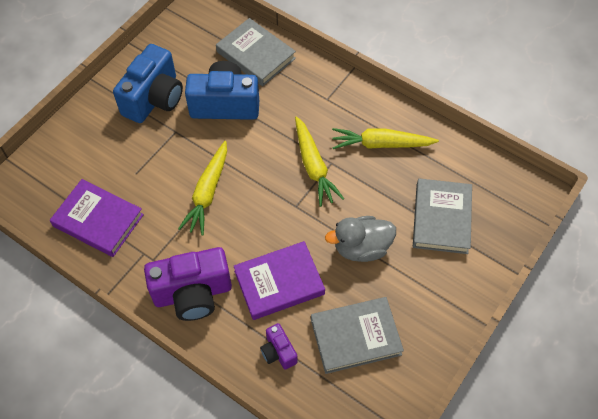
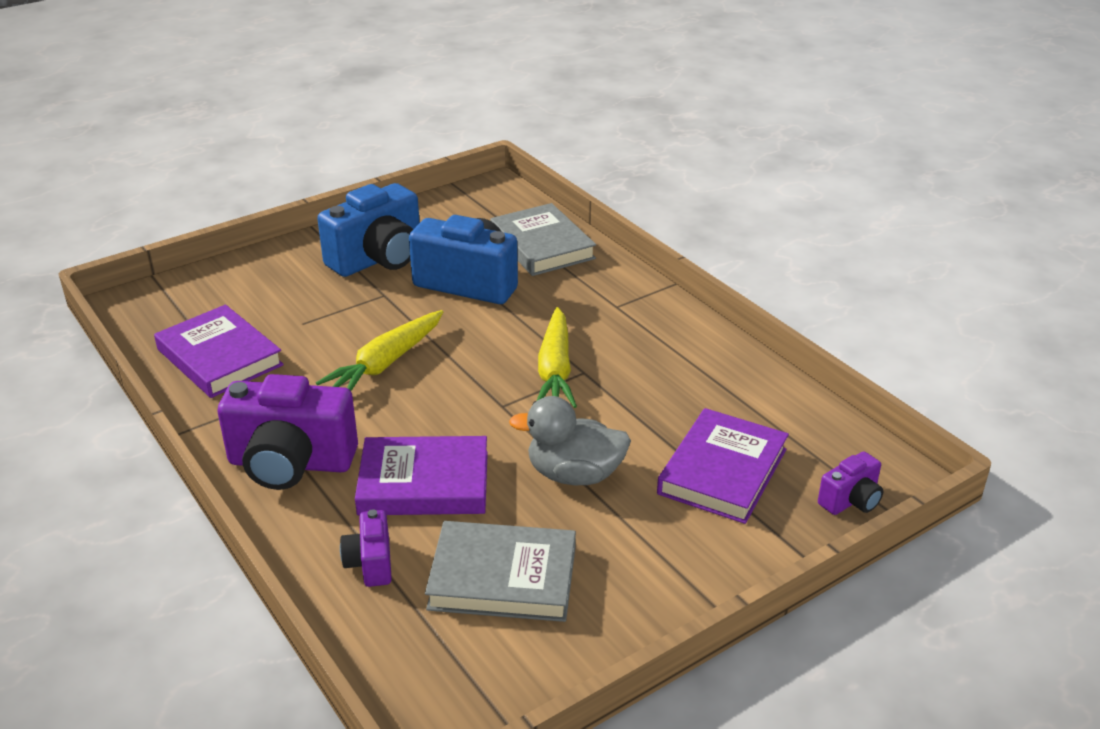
camera: 20 degrees right, 25 degrees down
(381, 144) = (670, 368): yellow carrot -> none
(441, 218) = (722, 471): grey book -> purple book
(516, 218) = (851, 500): none -> purple camera

